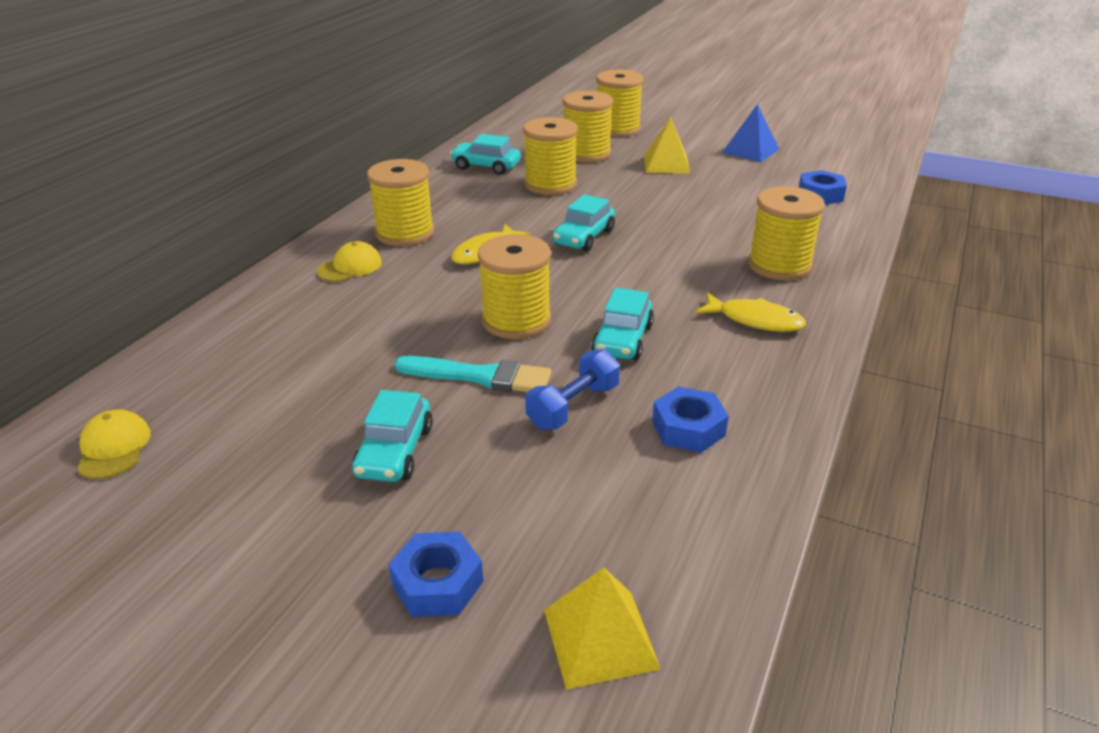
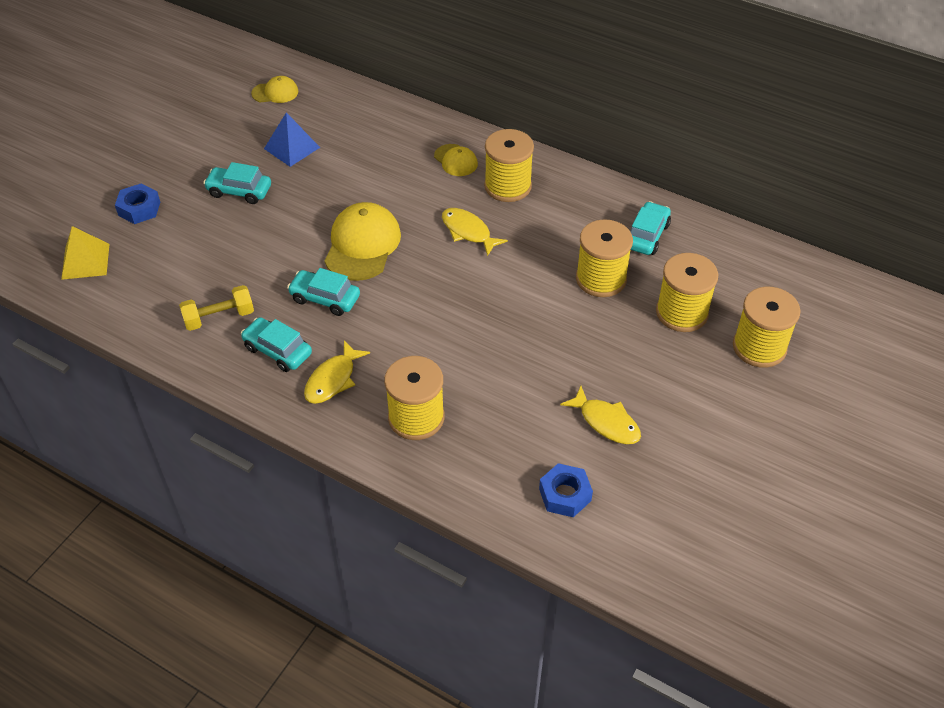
camera: 95 degrees right, 15 degrees up
(480, 376) = (300, 226): turquoise brush -> none
(516, 321) = (362, 245): yellow spool -> yellow cap
(573, 406) = (257, 266): blue dumbbell -> none
(584, 237) = (487, 293): turquoise car -> turquoise car (277, 351)
(666, 164) = (652, 376): yellow pyramid -> none
(688, 428) = (219, 317): blue nut -> yellow dumbbell
(730, 180) = (606, 422): none -> yellow fish
(750, 151) = (694, 461): blue pyramid -> blue pyramid (292, 148)

